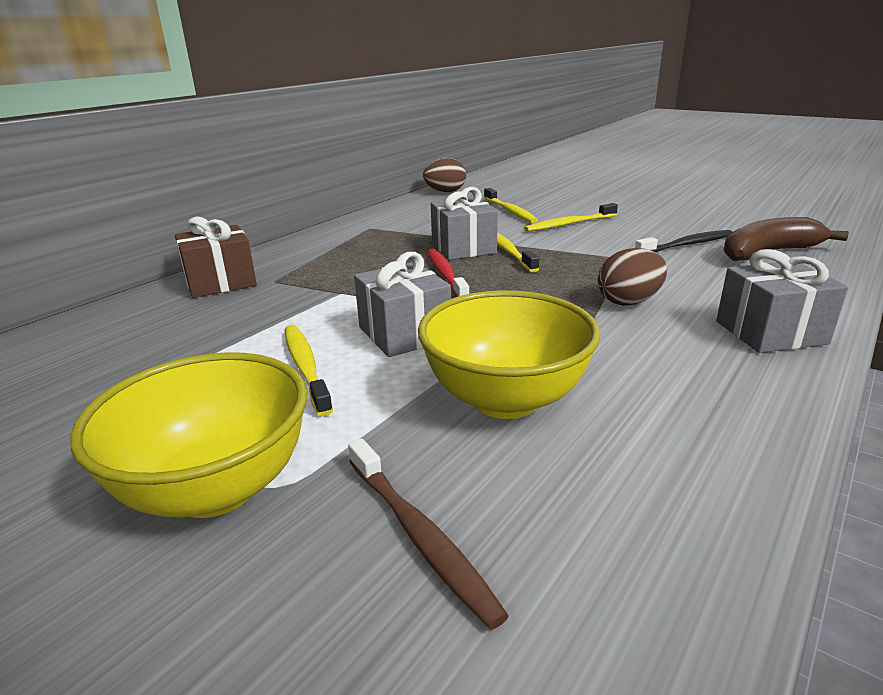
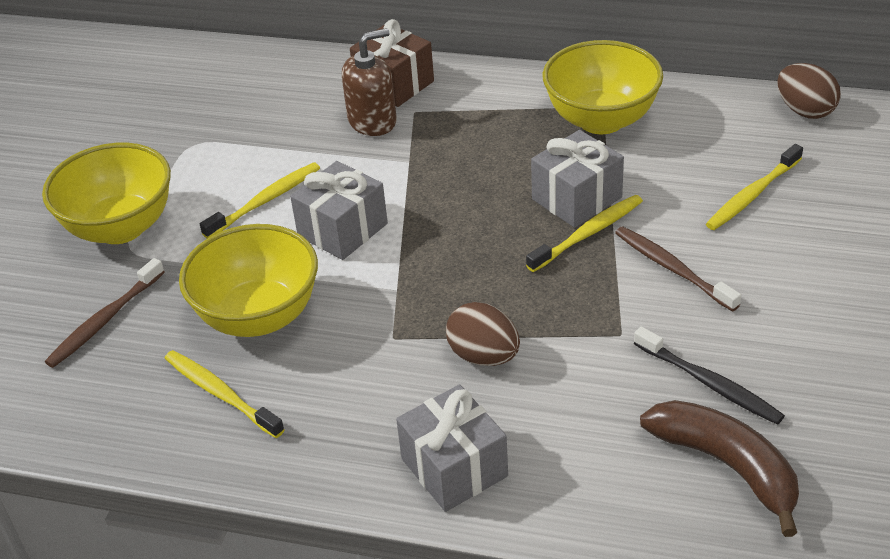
camera: 70 degrees right, 15 degrees up
(258, 298) = (372, 121): none -> brown soap dispenser
(384, 230) = (601, 120): none -> yellow bowl
(445, 275) = (488, 211): red toothbrush -> none
(565, 237) = (672, 268): none -> brown toothbrush
(569, 224) = (730, 261): yellow toothbrush -> yellow toothbrush (221, 394)

